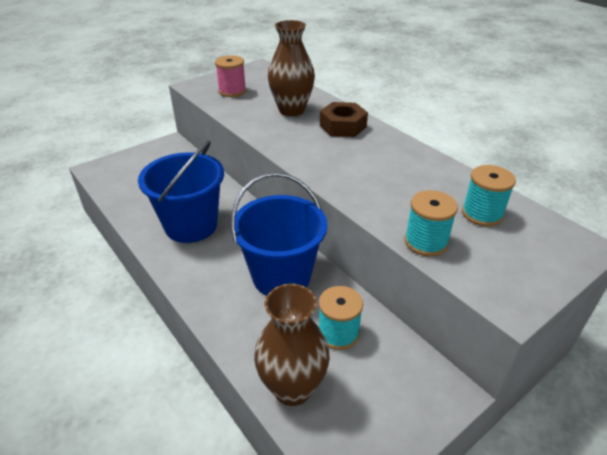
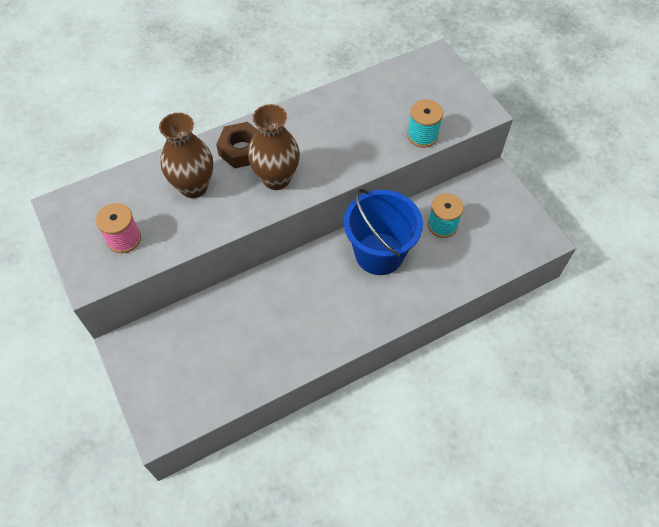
camera: 80 degrees left, 20 degrees up
(191, 225) = (296, 321): blue bucket -> none
(292, 388) = (485, 260): brown vase -> brown vase (276, 179)
(482, 214) = (396, 95): turquoise spool -> none

